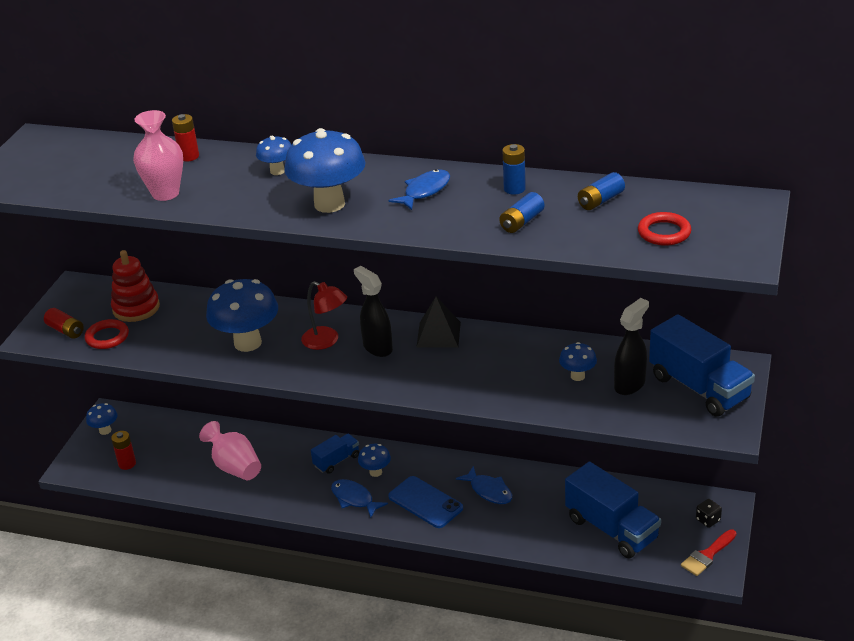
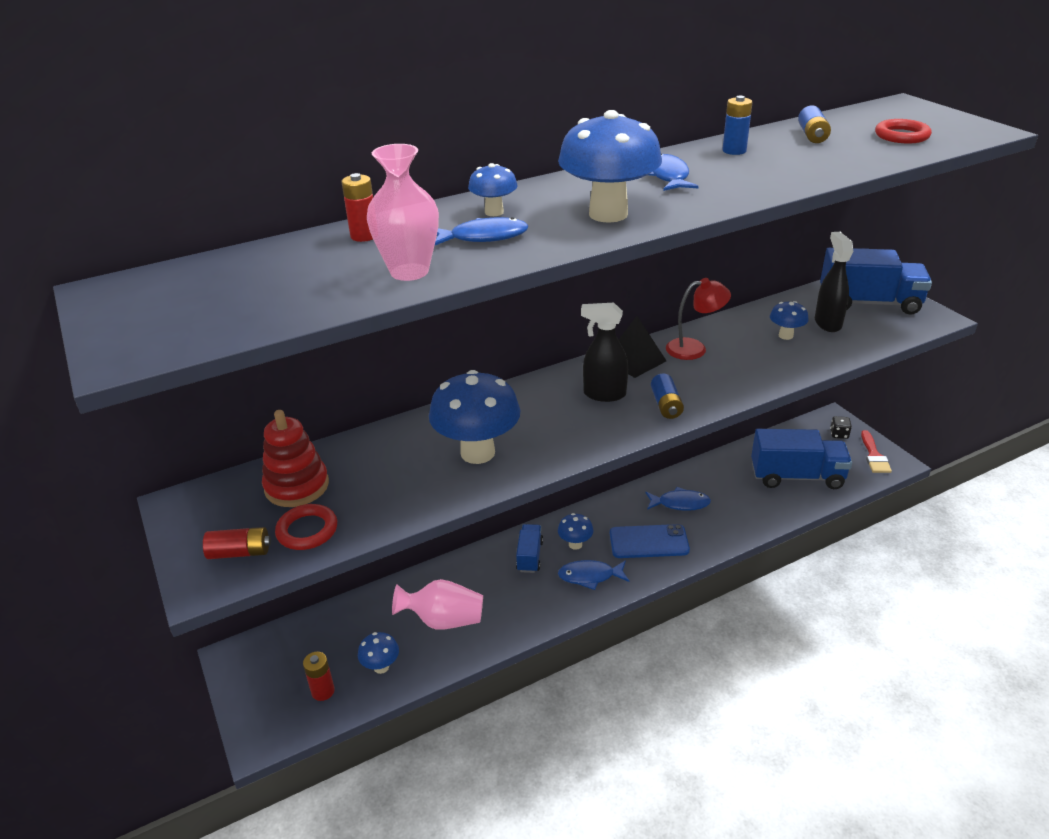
camera: 45 degrees left, 0 degrees up
(105, 430) = (251, 676): blue mushroom -> blue mushroom (381, 667)
(238, 188) = (484, 237): none -> blue fish
(326, 341) = (550, 412): red lamp -> red lamp (694, 348)
(521, 222) = (795, 165): blue battery -> blue battery (666, 405)

